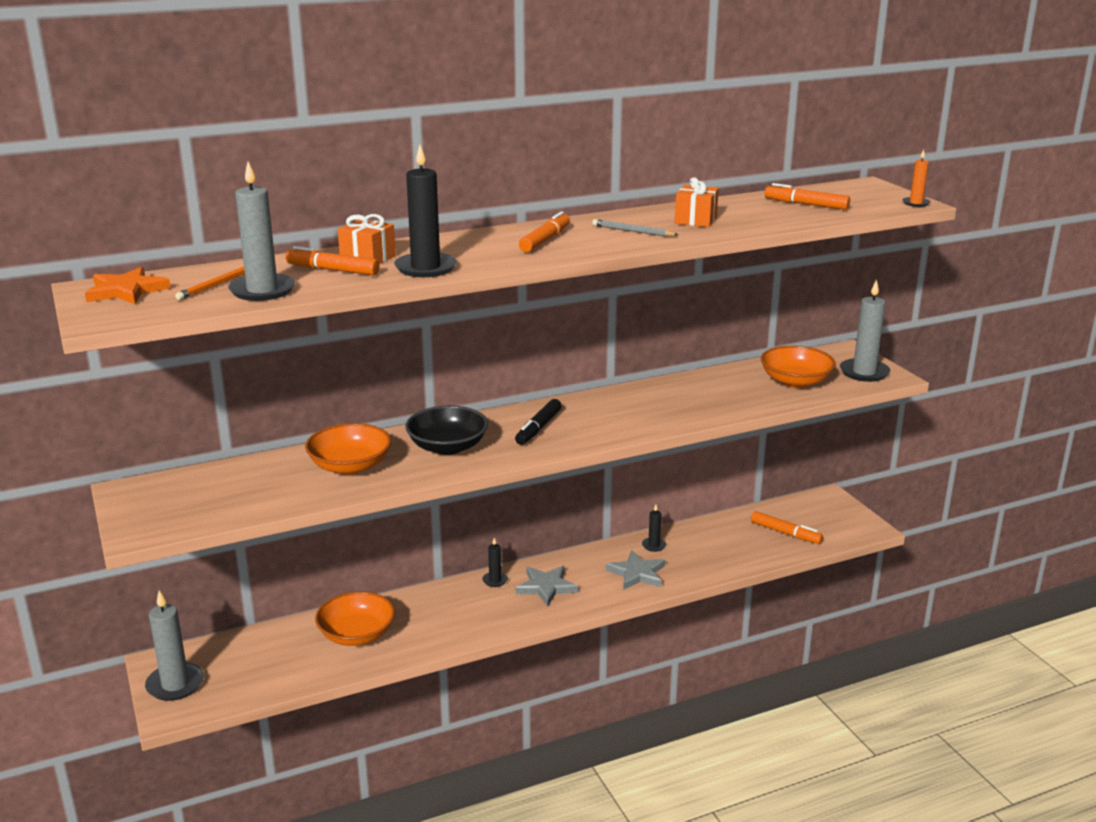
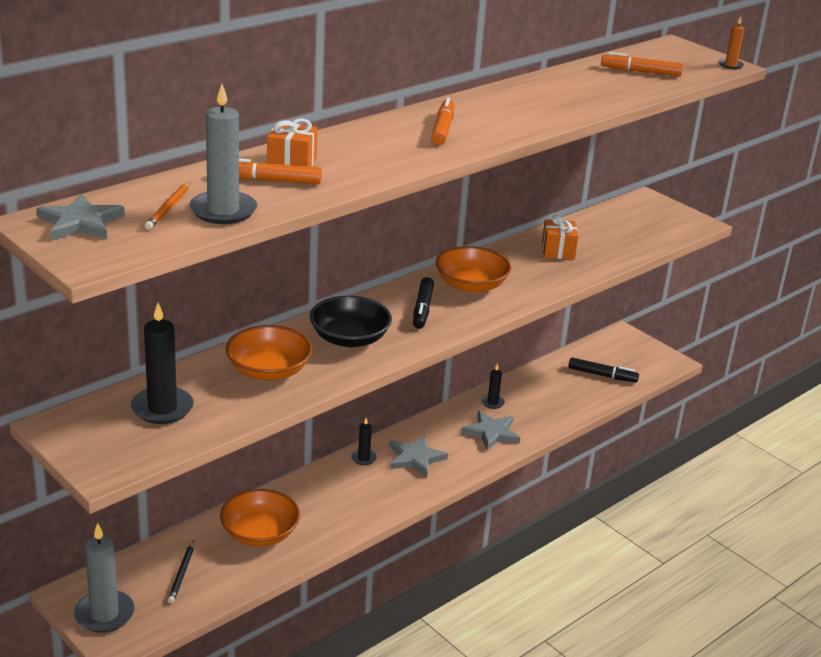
camera: 20 degrees left, 5 degrees up
(126, 291) = (80, 222): orange star -> grey star
(264, 660) = (182, 574): none -> black pencil
(425, 268) = (359, 171): black candle -> black candle (162, 408)
(633, 231) = (514, 113): grey pencil -> none
(695, 220) = (559, 96): orange gift -> orange gift (558, 251)
(785, 533) = (602, 375): orange marker -> black marker
(795, 381) = (621, 235): orange bowl -> orange bowl (471, 285)
(864, 372) = (674, 221): grey candle -> none

